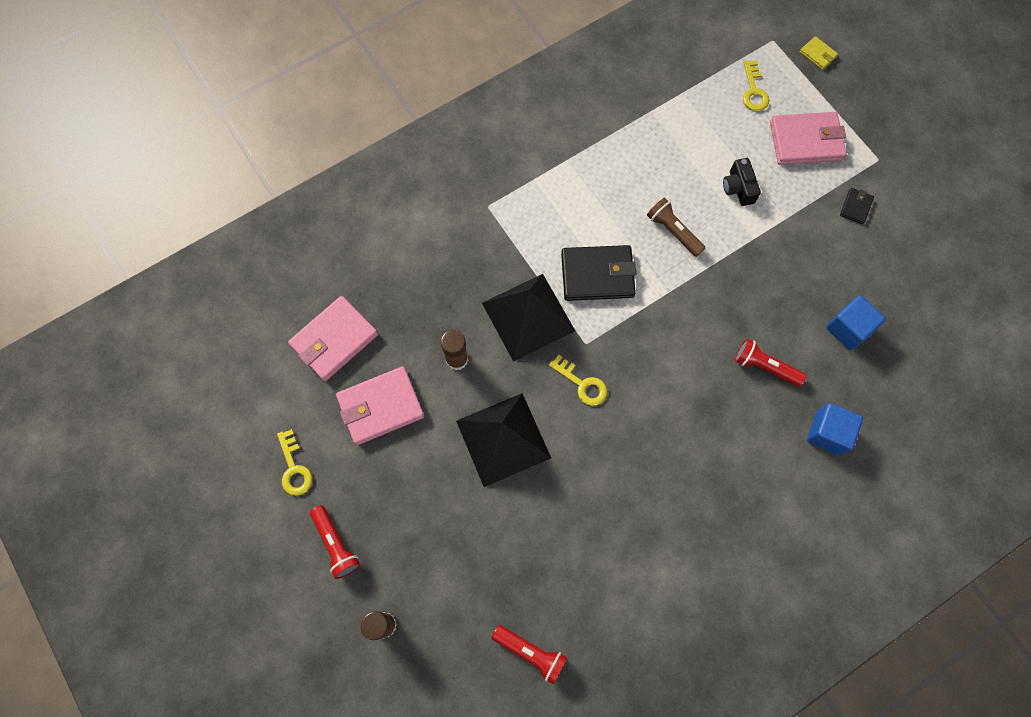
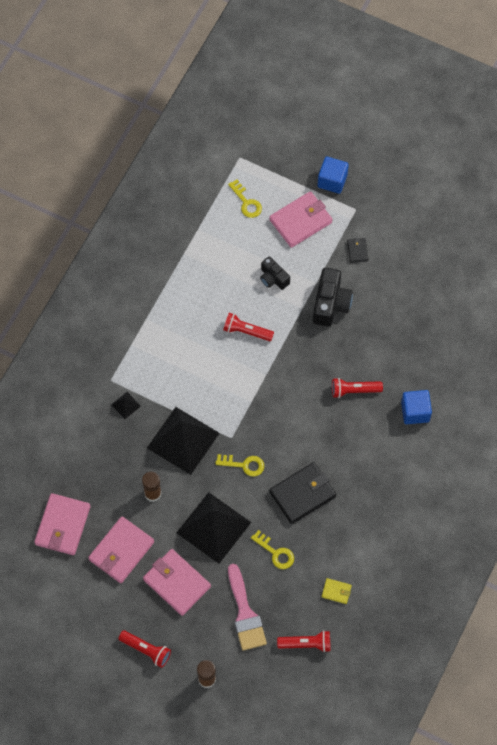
camera: 30 degrees left, 5 degrees down
(294, 468) = (89, 620): yellow key -> yellow key (275, 552)
(420, 482) = (176, 583): none -> pink wallet
(478, 568) = (245, 613): none -> pink brush
(487, 242) = (125, 405): none -> black pyramid
(597, 275) = (212, 388): black wallet -> black wallet (302, 494)
(673, 231) = (246, 331): brown flashlight -> red flashlight
(791, 250) = (330, 303): none -> black camera
(817, 54) = (276, 152): yellow wallet -> yellow wallet (336, 591)
(848, 329) = (394, 337): blue cube -> blue cube (332, 181)

